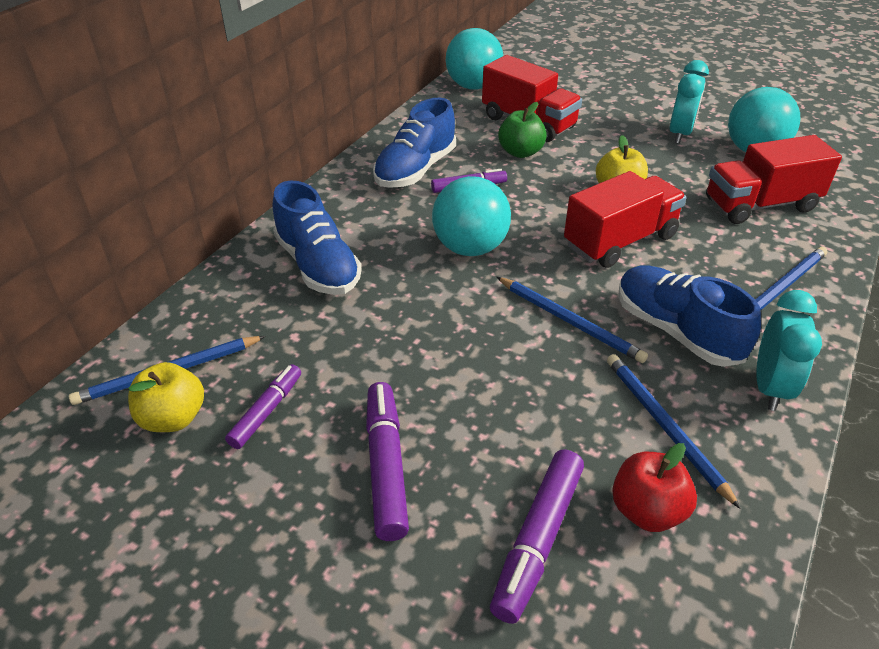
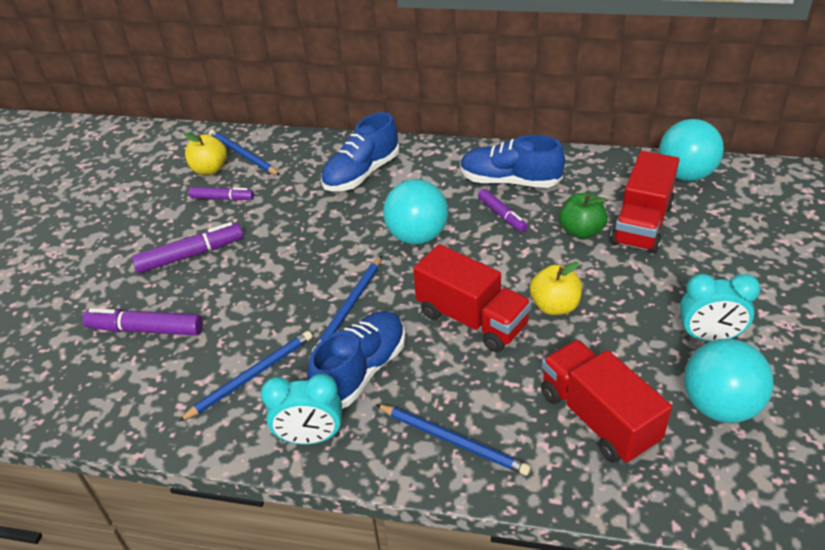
camera: 75 degrees right, 0 degrees up
(647, 510) = (174, 376): red apple -> none

